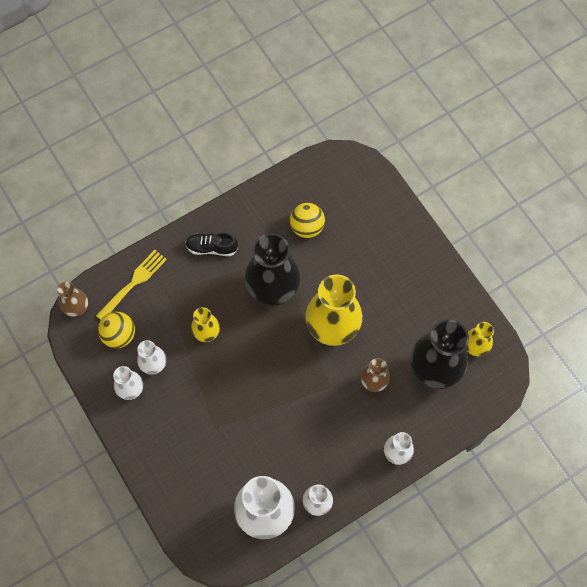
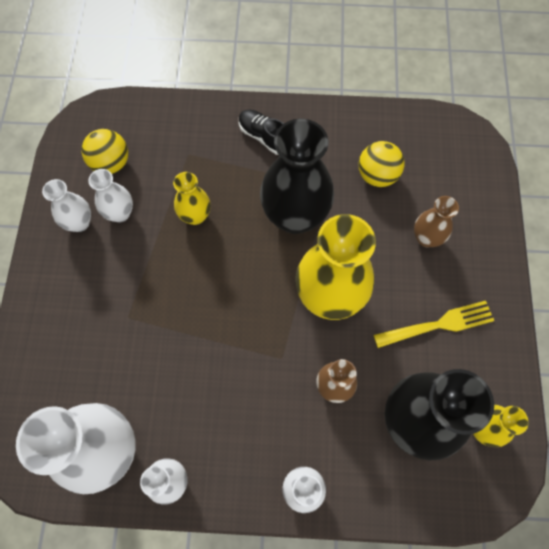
camera: 35 degrees right, 0 degrees up
(77, 308) = (94, 115): brown vase -> brown vase (426, 238)
(133, 284) = (163, 124): yellow fork -> yellow fork (437, 325)

